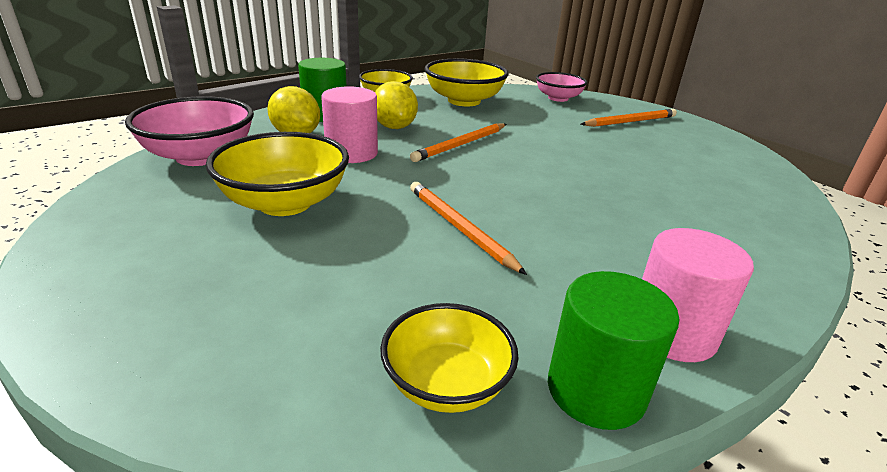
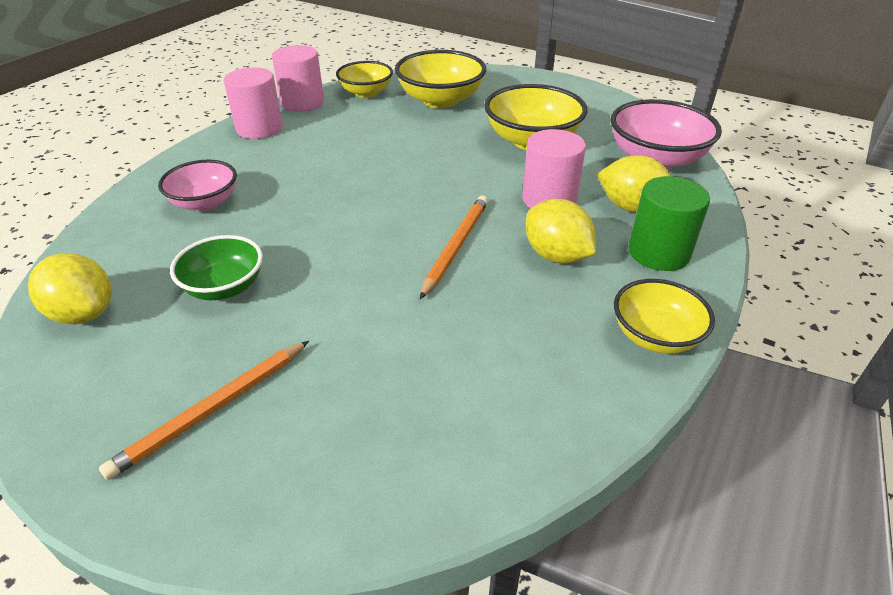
camera: 160 degrees right, 10 degrees up
(459, 228) = (399, 153): orange pencil -> none
(464, 101) = (529, 374): yellow bowl -> yellow bowl (440, 100)
(558, 98) = (359, 475): pink bowl -> pink bowl (205, 202)
(596, 390) = (302, 103): green cylinder -> pink cylinder
(644, 161) = (224, 287): none -> green bowl
(745, 169) = (84, 313): none -> yellow lemon

